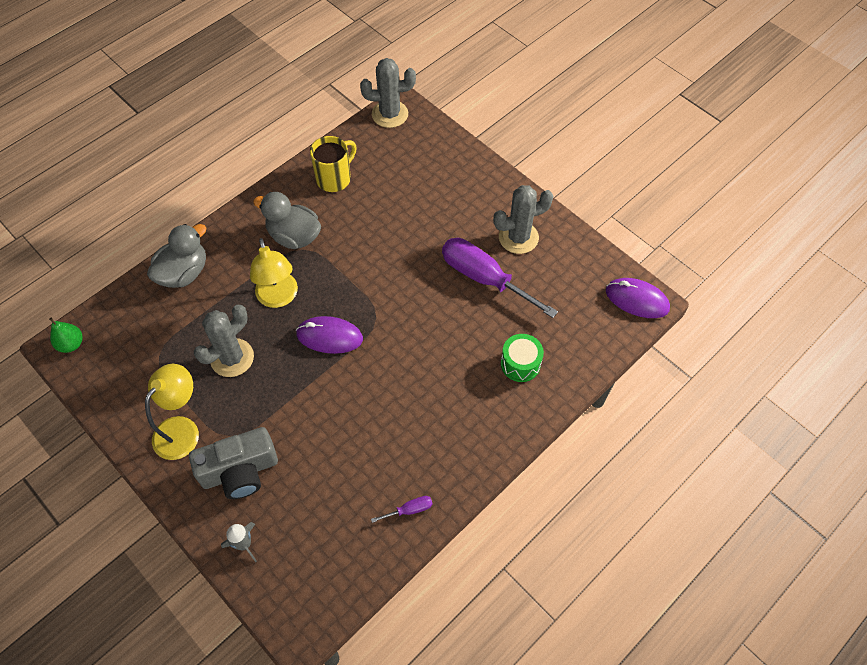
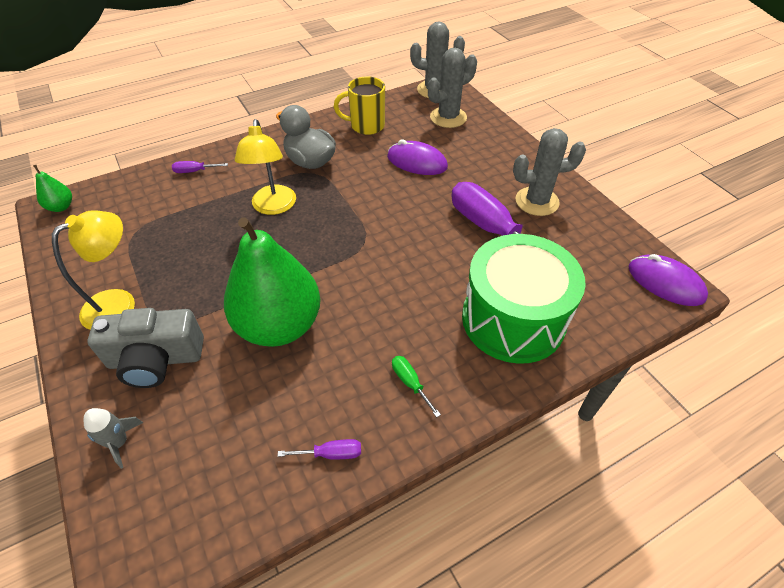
camera: 15 degrees right, 10 degrees down
(184, 273) = (194, 171): grey duck -> purple screwdriver
(232, 358) = (203, 249): grey cactus -> grey cactus (448, 117)
(329, 337) = (309, 250): purple mouse -> purple mouse (417, 162)
(330, 416) = (279, 325): none -> green pear
(334, 178) = (366, 126): yellow mug -> yellow mug turned 150 degrees counterclockwise
(452, 439) = (410, 383): none -> green screwdriver
(520, 364) = (513, 319): green drum -> green drum, size x2.15

